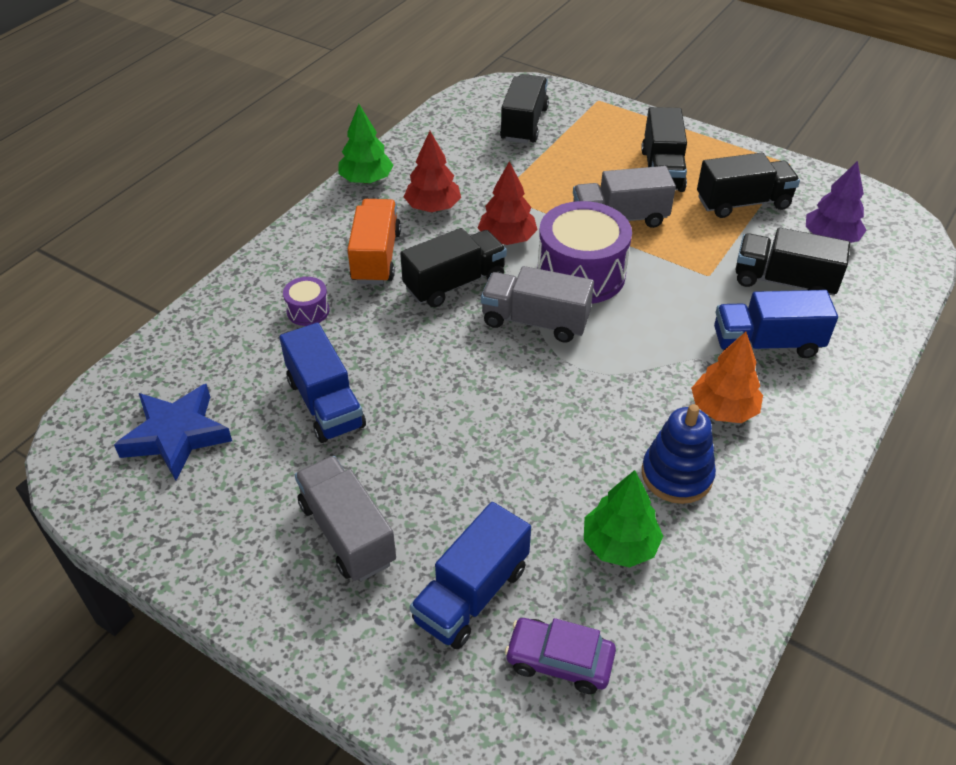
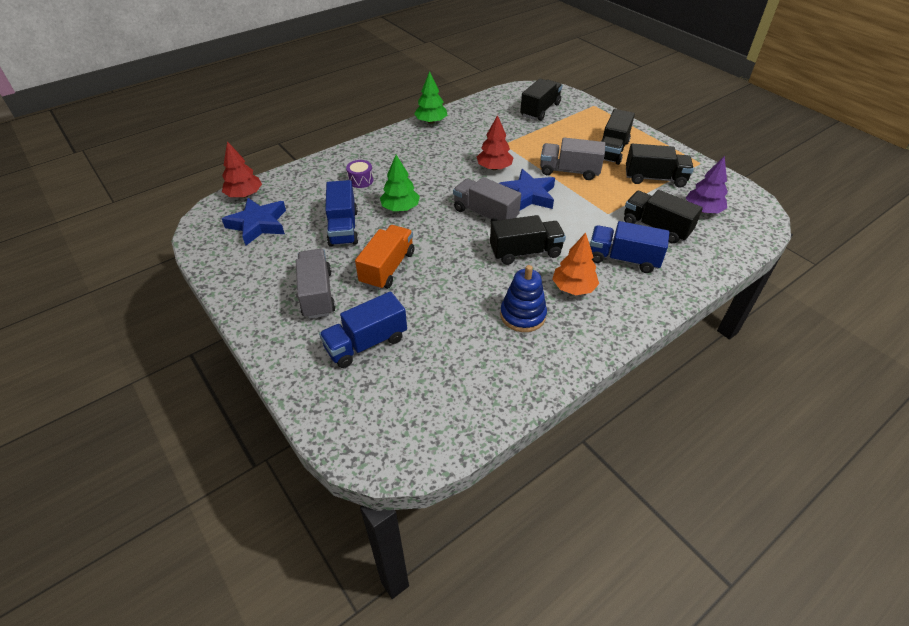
camera: 20 degrees right, 0 degrees up
(376, 257) = (413, 161): orange truck -> orange truck (387, 268)
(433, 207) = (460, 143): red tree -> red tree (244, 195)
(454, 283) = (450, 184): black truck -> black truck (525, 252)
(559, 661) = (395, 391): purple car -> none
(581, 274) = (528, 195): purple drum -> blue star
(620, 545) = (466, 342): green tree -> green tree (400, 208)

